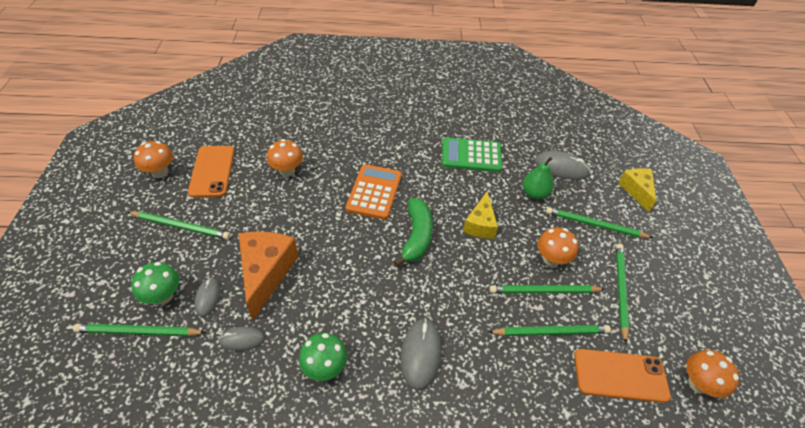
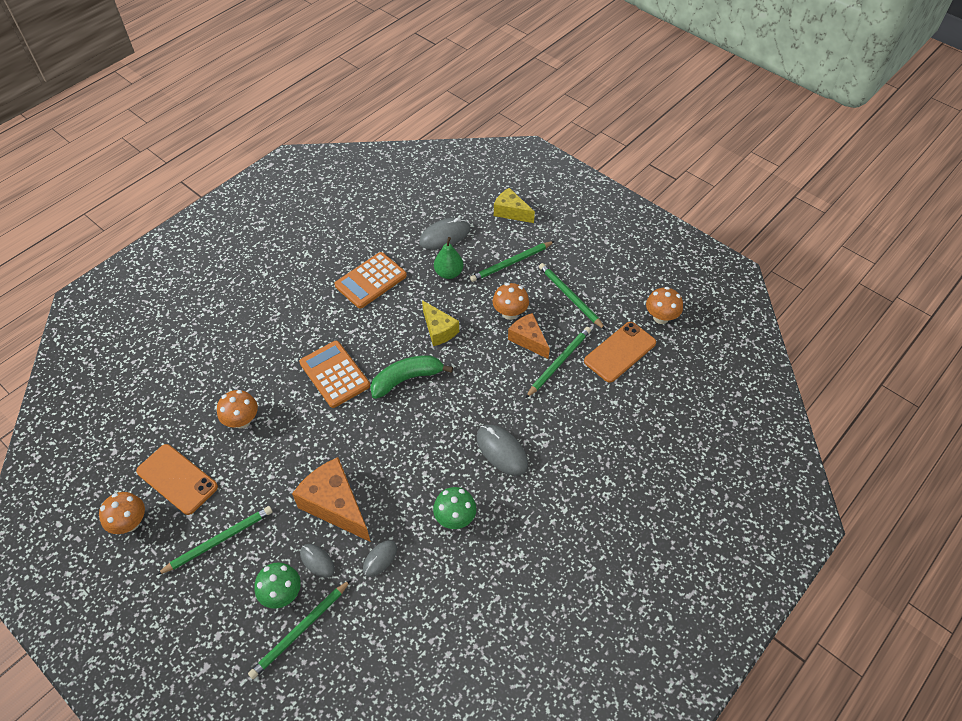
camera: 45 degrees left, 5 degrees up
(416, 237) = (407, 379): green banana -> green banana turned 75 degrees counterclockwise
(471, 155) = (370, 280): green calculator -> orange calculator
(544, 291) = (528, 340): green pencil -> orange cheese

